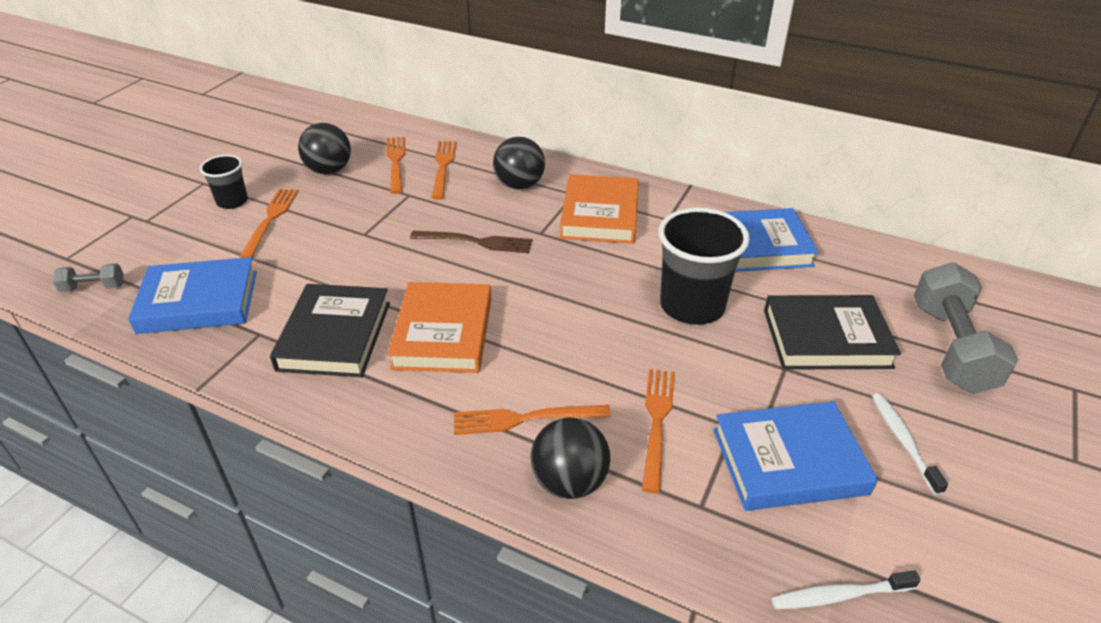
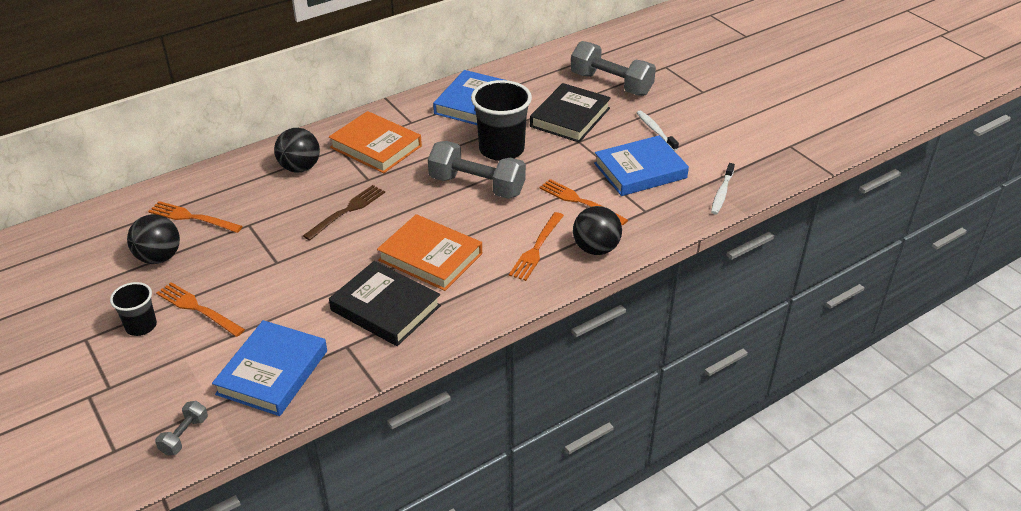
camera: 60 degrees left, 0 degrees up
(443, 166) = (229, 195): orange fork -> none
(602, 315) = (477, 186): none -> grey dumbbell
(789, 461) = (640, 171): blue book -> blue book turned 45 degrees clockwise
(903, 441) = (655, 131): white toothbrush -> white toothbrush turned 45 degrees clockwise

